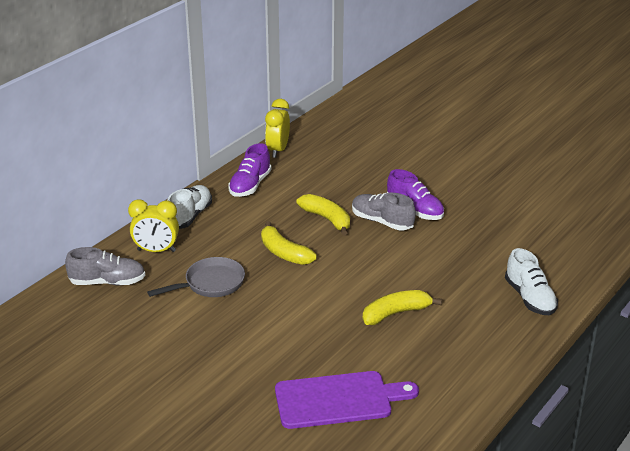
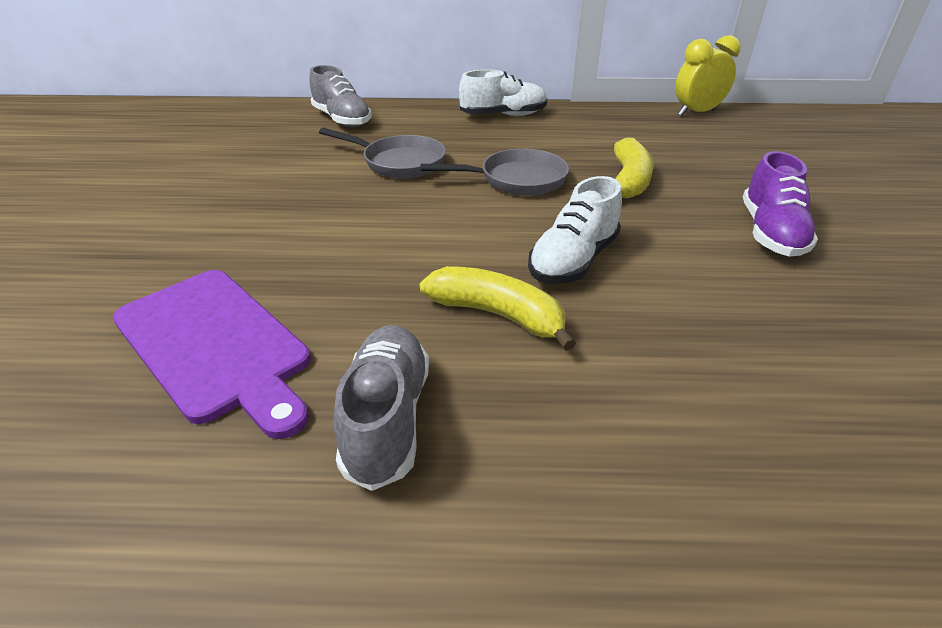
camera: 55 degrees right, 5 degrees up
(156, 250) = (422, 121): yellow clock -> none
(250, 185) = (608, 122): purple shoe -> none
(284, 253) = (517, 180): yellow banana -> grey pan
(382, 222) = (695, 218): grey shoe -> grey shoe (387, 418)
(530, 298) = (773, 482): white shoe -> white shoe (573, 260)

